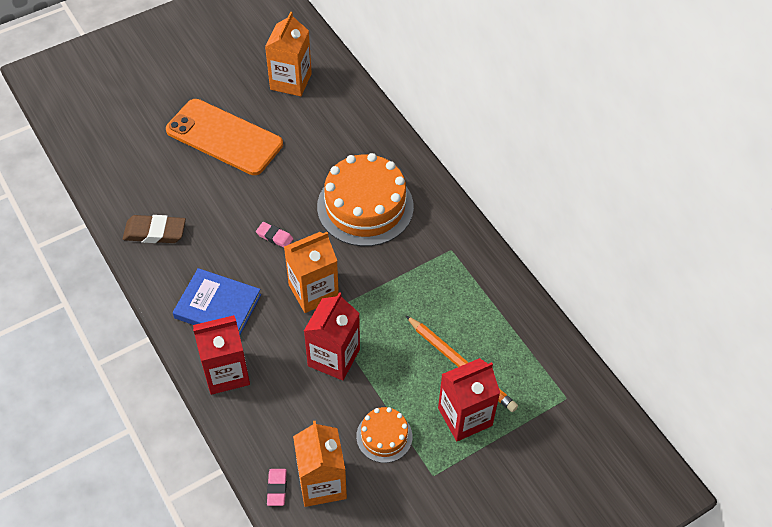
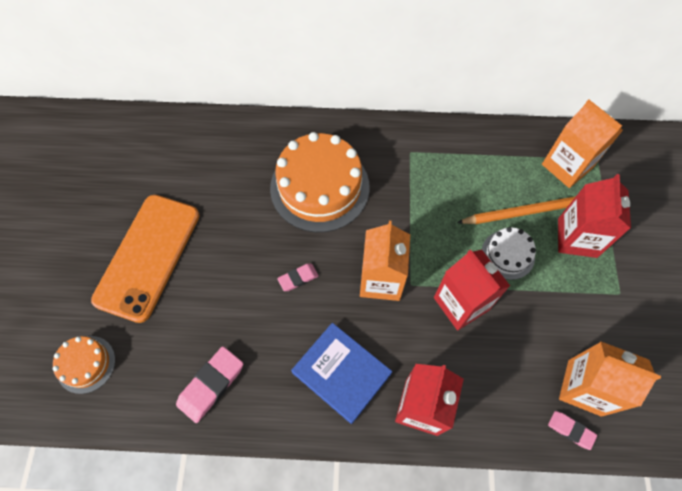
camera: 55 degrees left, 10 degrees up
(155, 232) = (211, 385): brown eraser -> pink eraser
(218, 306) = (341, 373): blue book -> blue book turned 75 degrees clockwise
(224, 137) = (148, 256): orange phone -> orange phone turned 45 degrees counterclockwise
(291, 81) = (132, 164): orange carton -> orange carton (567, 166)
(384, 436) = (563, 309): orange cake -> orange cake (86, 364)
(406, 370) = (507, 254): none -> white cake

